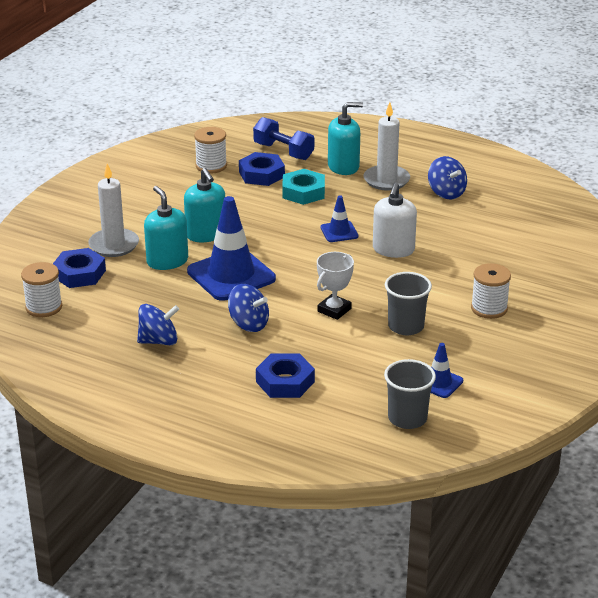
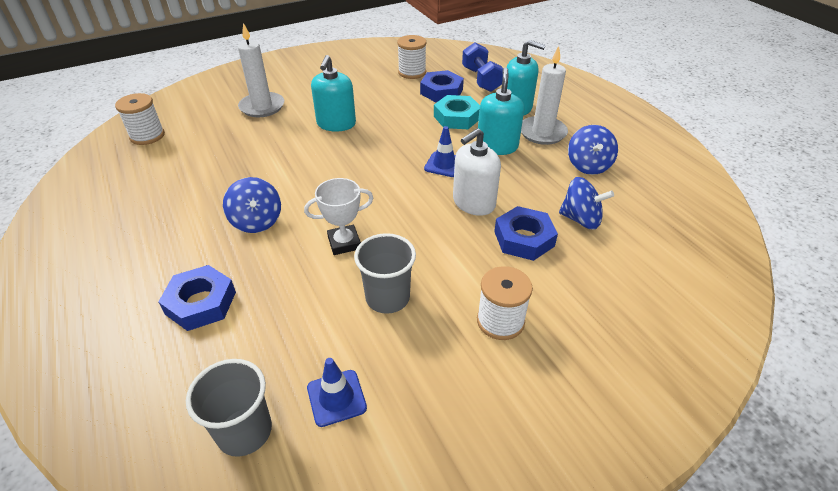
camera: 35 degrees right, 10 degrees up
(79, 274) = (208, 119): blue nut -> blue nut (524, 238)
(159, 341) = (172, 203): blue spinning top -> blue spinning top (581, 219)
(167, 261) = (278, 134): turquoise soap dispenser -> turquoise soap dispenser (497, 146)
(231, 275) = (306, 167): blue traffic cone -> none

